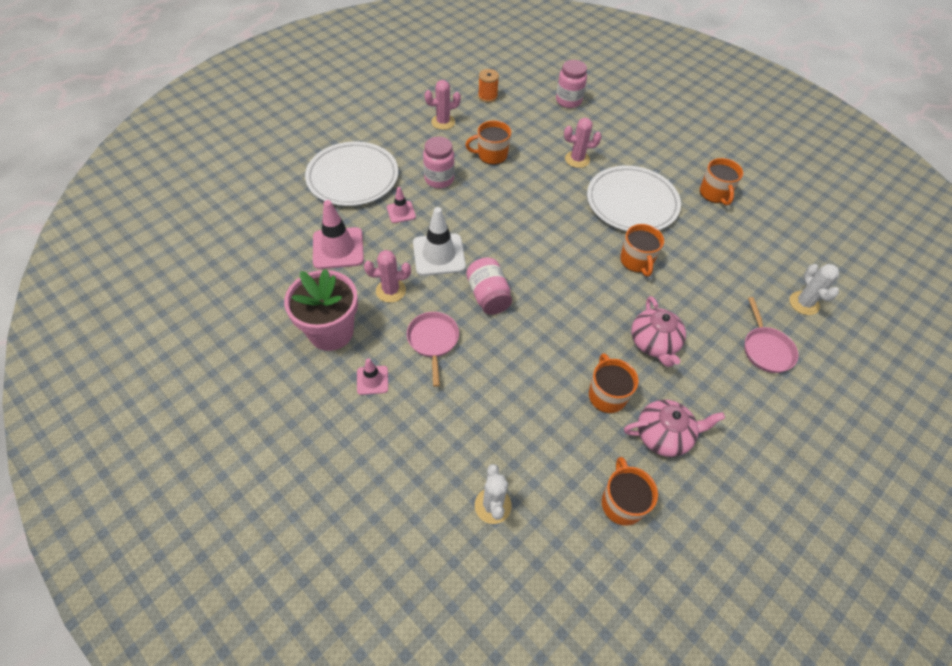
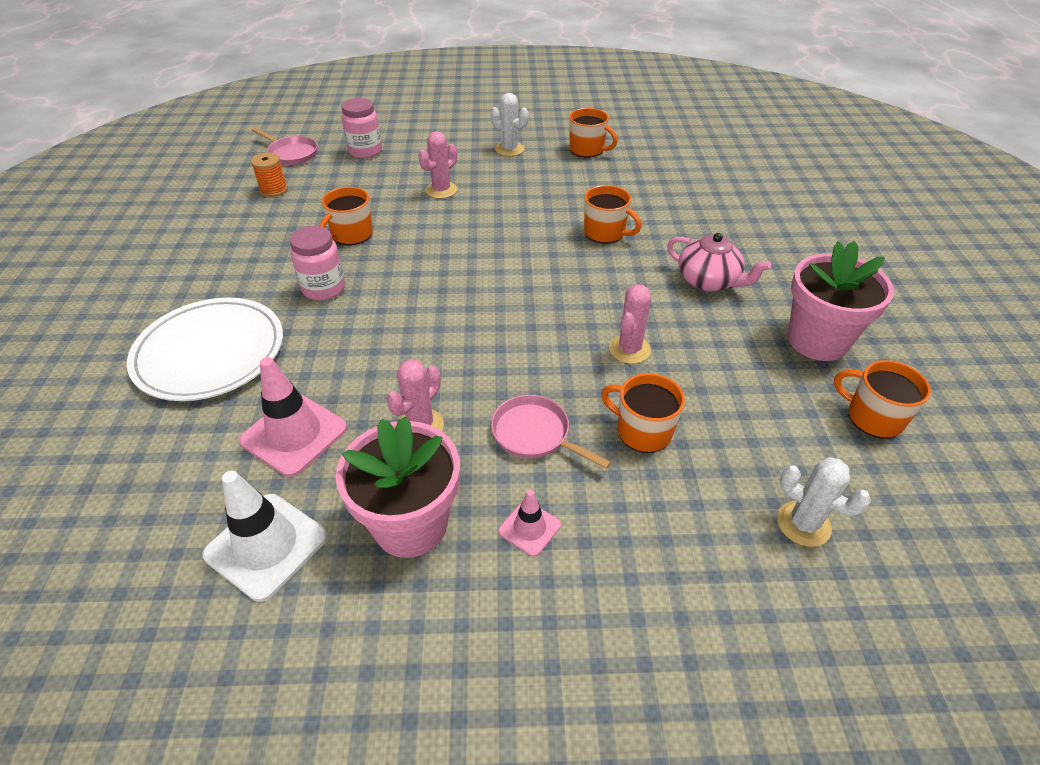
camera: 45 degrees left, 10 degrees down
(401, 212) = (323, 346): pink traffic cone -> none
(439, 255) = (424, 354): white traffic cone -> white traffic cone (266, 546)
(443, 122) = (253, 237): pink cactus -> pink cactus (629, 349)
(488, 296) = (527, 352): pink jar -> none
(607, 395) = (738, 347): orange mug -> orange mug (642, 431)
(632, 202) = (536, 193): white plate -> none
(664, 435) = (817, 340): pink teapot -> pink flower pot
(766, 349) = (779, 227): pink pan -> pink pan (291, 154)
(804, 303) = (752, 181): white cactus -> white cactus (509, 149)

